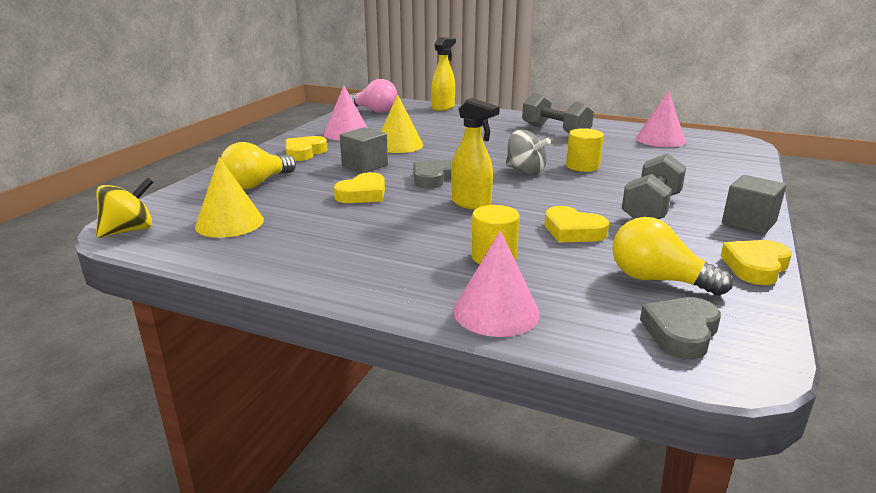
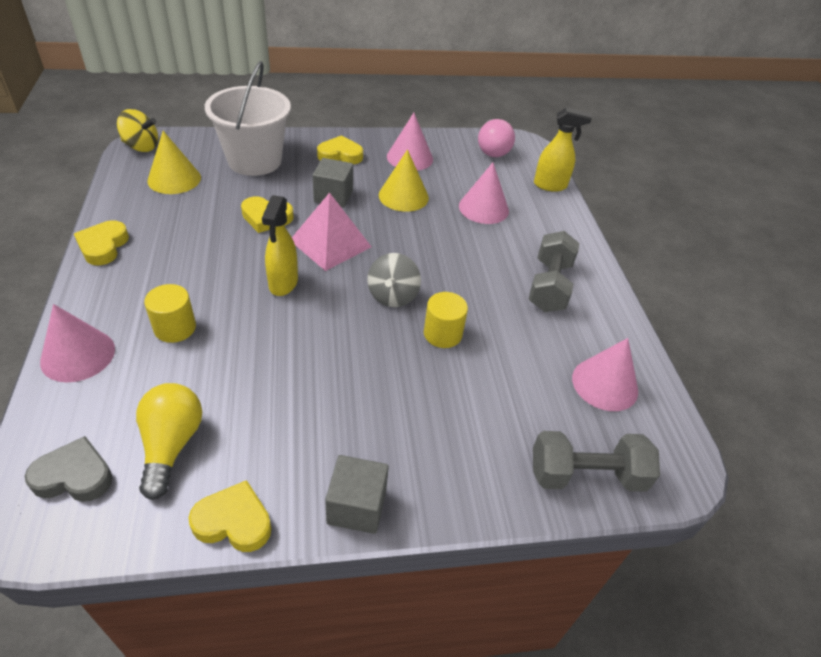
camera: 55 degrees right, 20 degrees up
(257, 184) = (254, 161): yellow light bulb -> white bucket
(433, 178) = (330, 243): grey heart -> pink pyramid
(447, 128) = (483, 208): none -> pink cone
(573, 231) = (255, 364): yellow heart -> yellow heart (103, 246)
(651, 209) = (348, 413): grey dumbbell -> grey dumbbell (586, 475)

